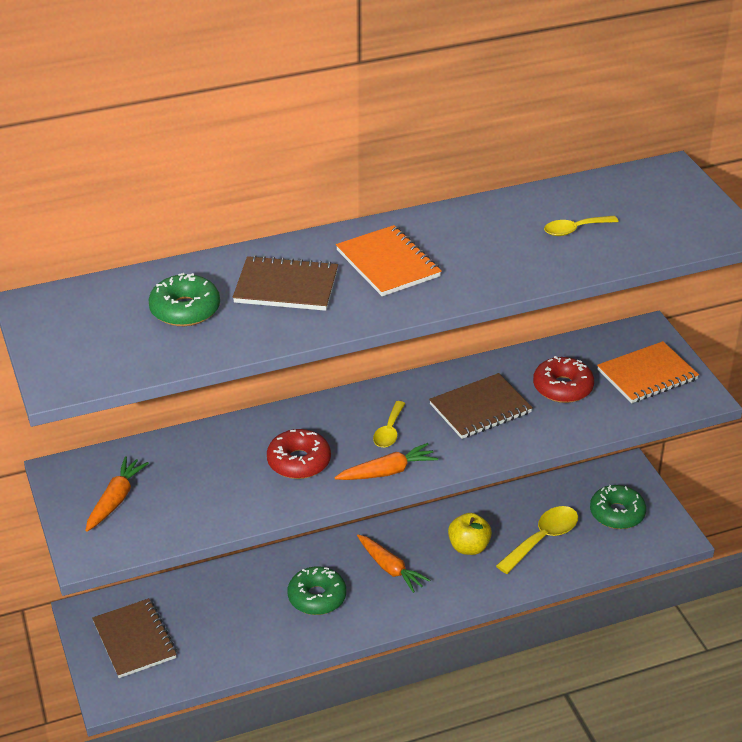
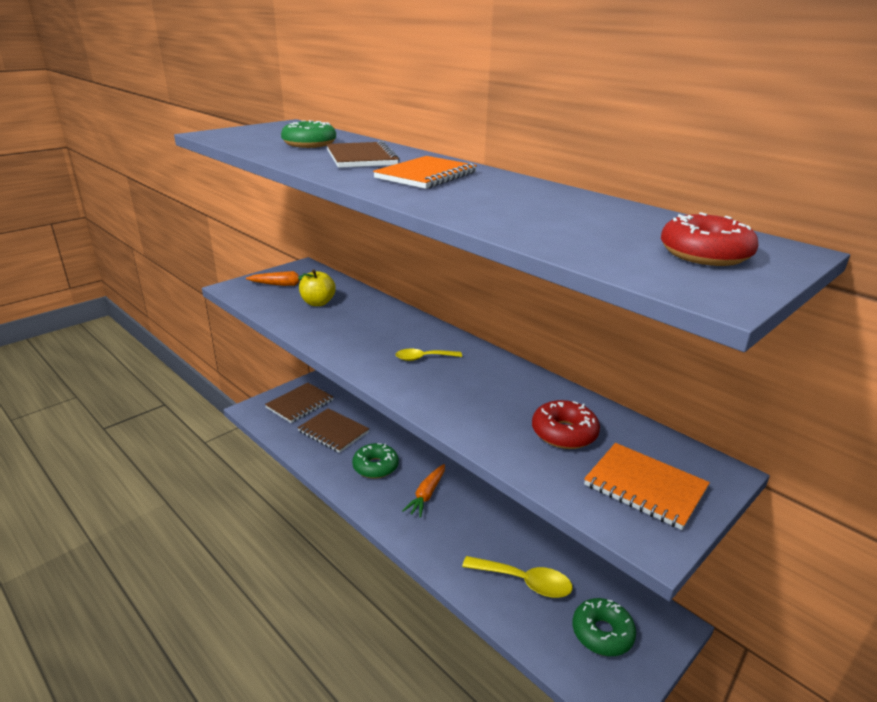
camera: 65 degrees right, 10 degrees down
(299, 462) = (361, 331): red donut -> red donut (704, 254)
(387, 472) = (373, 367): orange carrot -> none
(468, 547) = (479, 534): yellow apple -> yellow apple (318, 303)
(480, 408) = (489, 393): brown notebook -> brown notebook (333, 432)
(574, 230) = (579, 223): yellow spoon -> none

